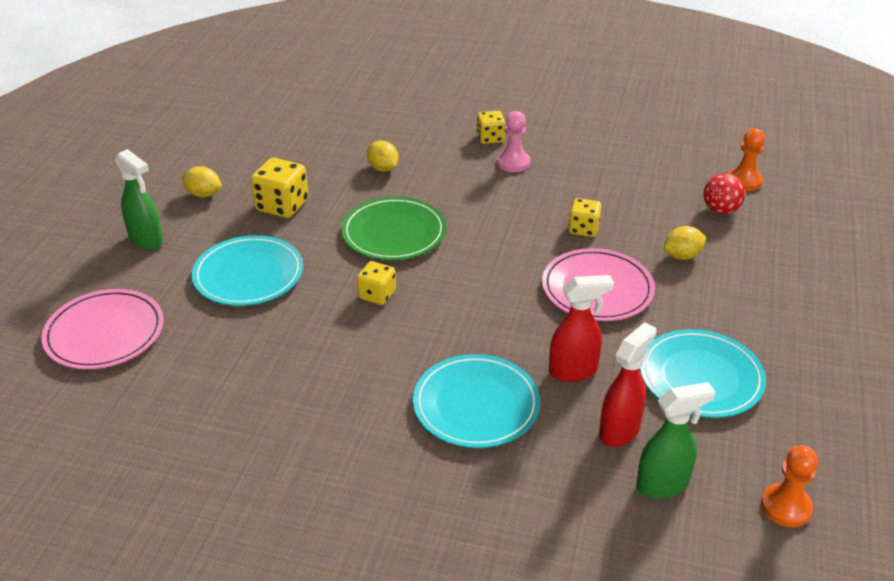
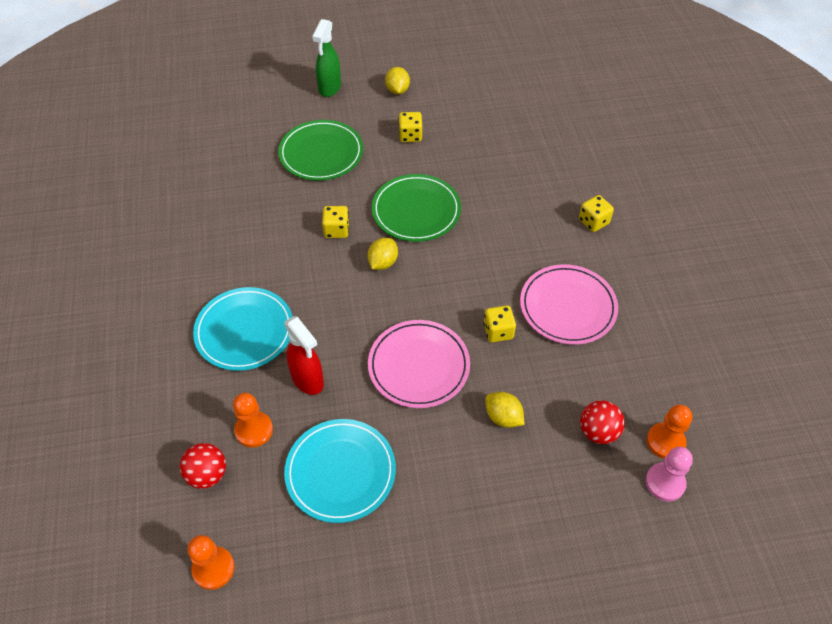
camera: 65 degrees right, 15 degrees up
(105, 333) = (229, 115): pink plate -> pink plate (567, 307)
(248, 275) = (321, 153): turquoise plate -> green plate
(282, 206) = (410, 135): yellow dice -> yellow dice, size x0.64
(383, 168) = (497, 171): yellow lemon -> yellow lemon (383, 262)
(513, 163) = (566, 250): pink pawn -> pink pawn (665, 483)
(619, 431) = (254, 430): red spray bottle -> orange pawn
(663, 484) = (207, 474): green spray bottle -> red ball

